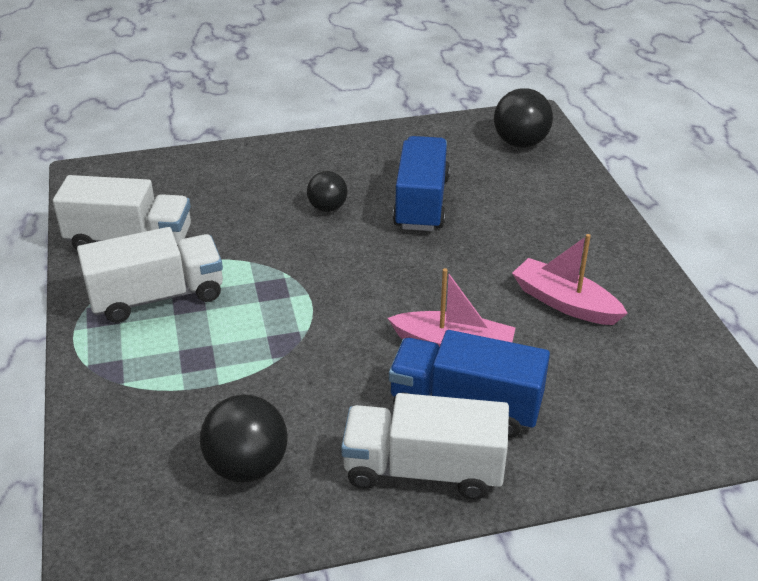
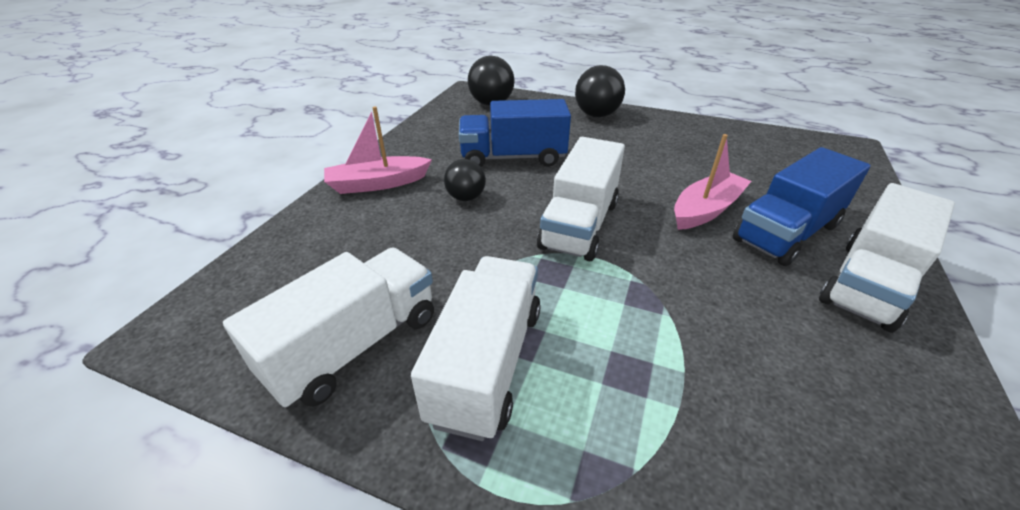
camera: 55 degrees left, 0 degrees up
(247, 466) = (842, 403): black ball -> black ball (596, 115)
(349, 280) = (579, 225): none -> white truck
(421, 203) = (513, 158): blue truck -> blue truck turned 45 degrees counterclockwise
(564, 303) = (684, 153): pink boat -> pink boat (378, 184)

